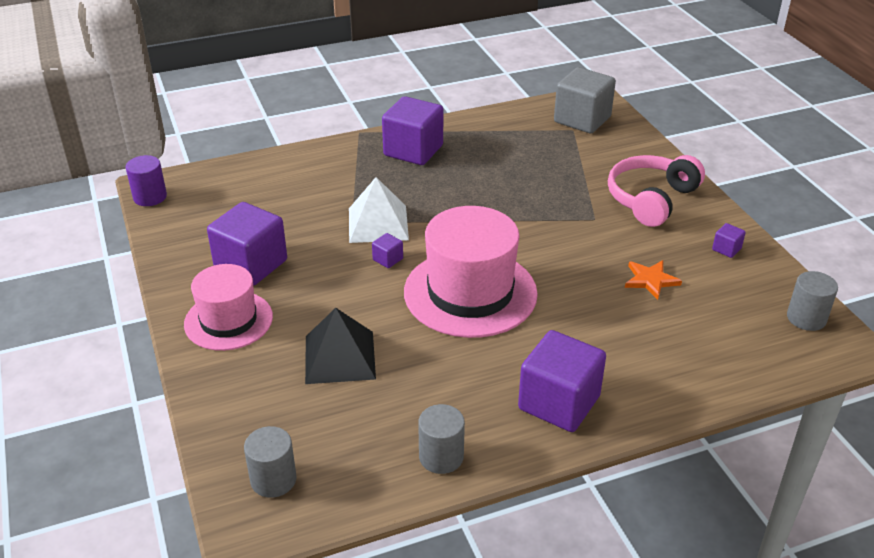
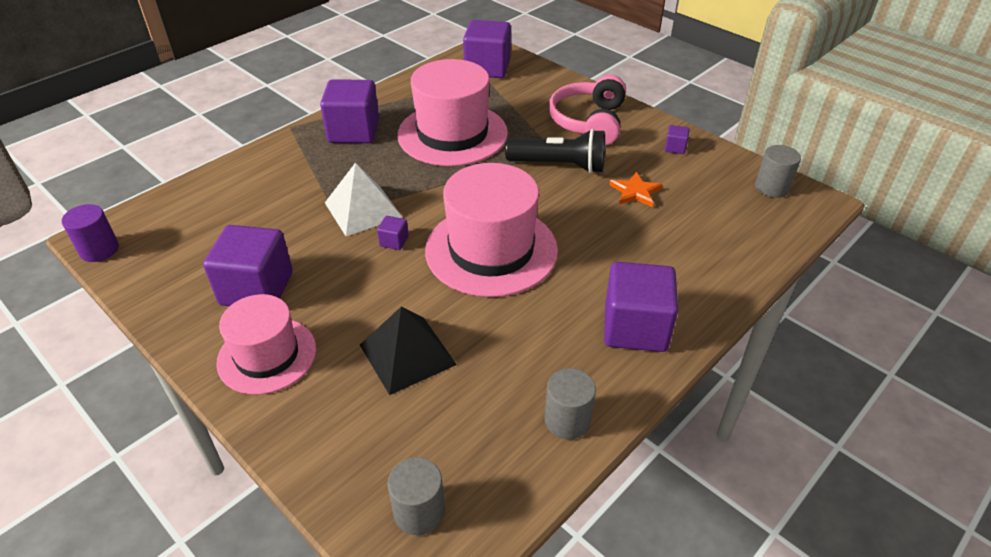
camera: 25 degrees left, 5 degrees up
(504, 176) = (452, 134): none -> pink hat
(582, 119) = (487, 68): grey cube -> purple cube
(590, 234) = (559, 165): none -> black flashlight

